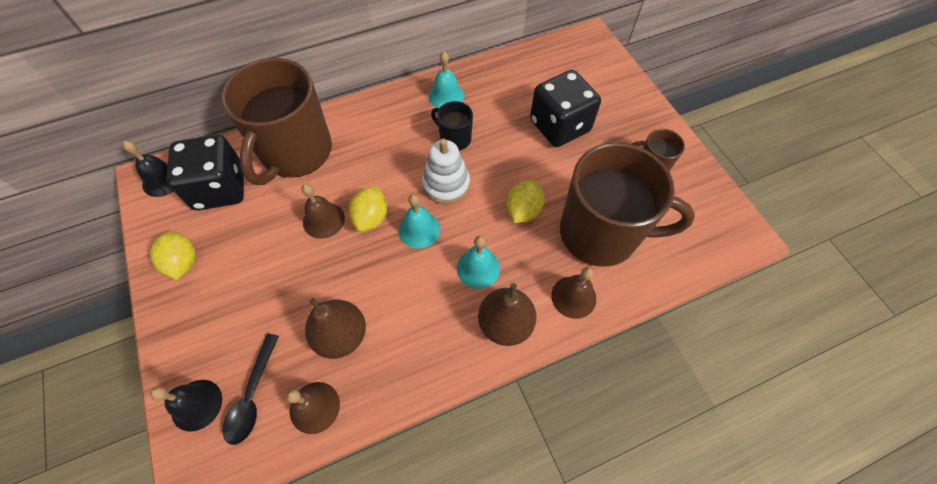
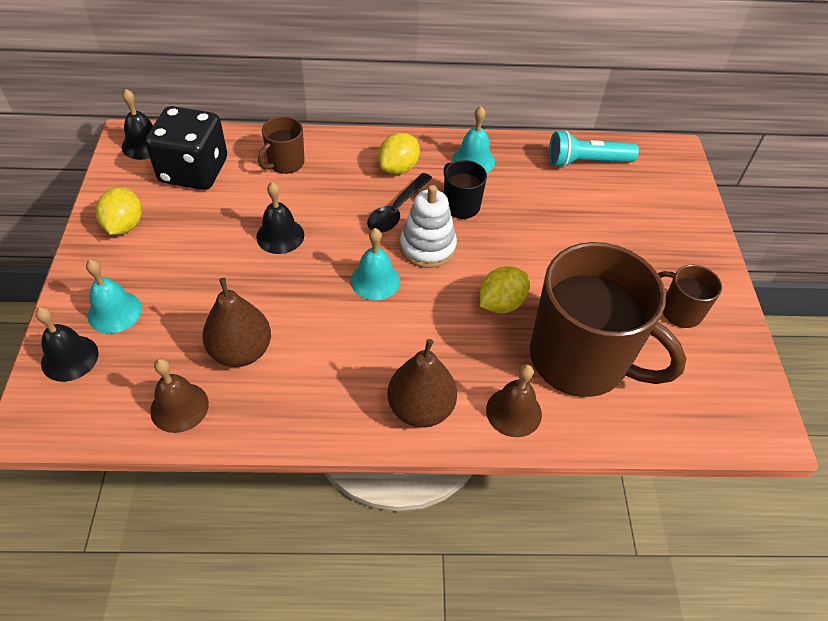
camera: 20 degrees right, 10 degrees down
(252, 395) = (126, 371): black spoon -> black spoon (396, 210)
(296, 152) = (285, 163): brown mug -> brown mug, size x0.44
(323, 220) = (280, 236): brown bell -> black bell
(371, 218) = (330, 251): yellow lemon -> yellow lemon (398, 168)
(478, 268) = (420, 342): turquoise bell -> turquoise bell (114, 312)
(531, 67) = (586, 162): none -> turquoise flashlight
(559, 126) = (589, 232): black dice -> none

